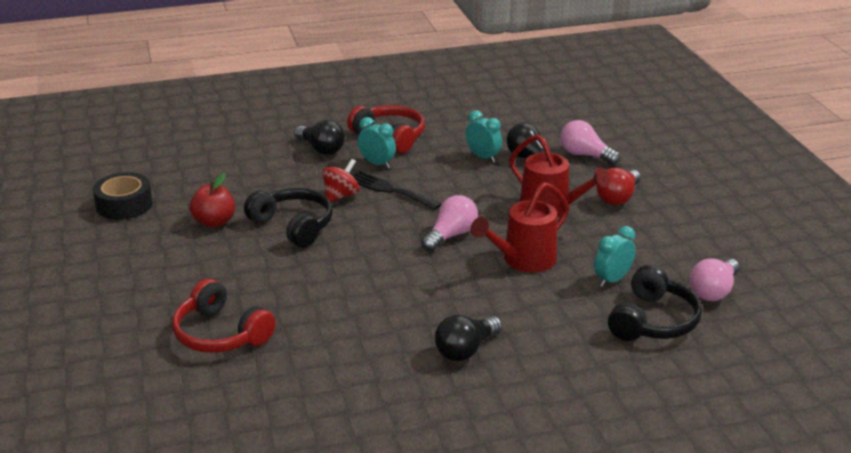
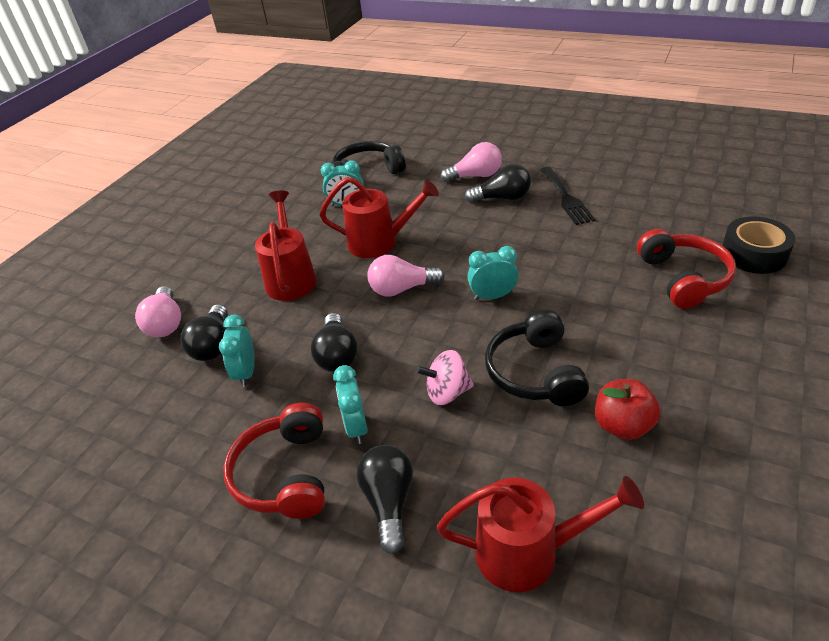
camera: 135 degrees left, 10 degrees up
(124, 205) = (742, 532): black tape -> black tape (754, 254)
(232, 161) = (529, 551): none -> red watering can
(341, 196) = (447, 392): red spinning top -> pink spinning top
(372, 258) = (493, 296): none -> turquoise clock
(390, 190) = (389, 373): black fork -> black fork (566, 198)
(439, 185) = (337, 355): none -> black light bulb
(618, 197) = (227, 264): red light bulb -> none
(713, 291) = (304, 175): pink light bulb -> pink light bulb (476, 176)

